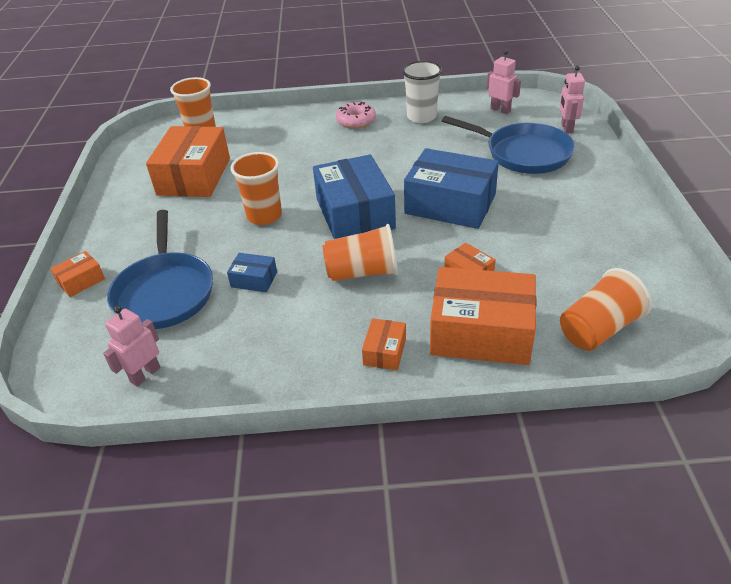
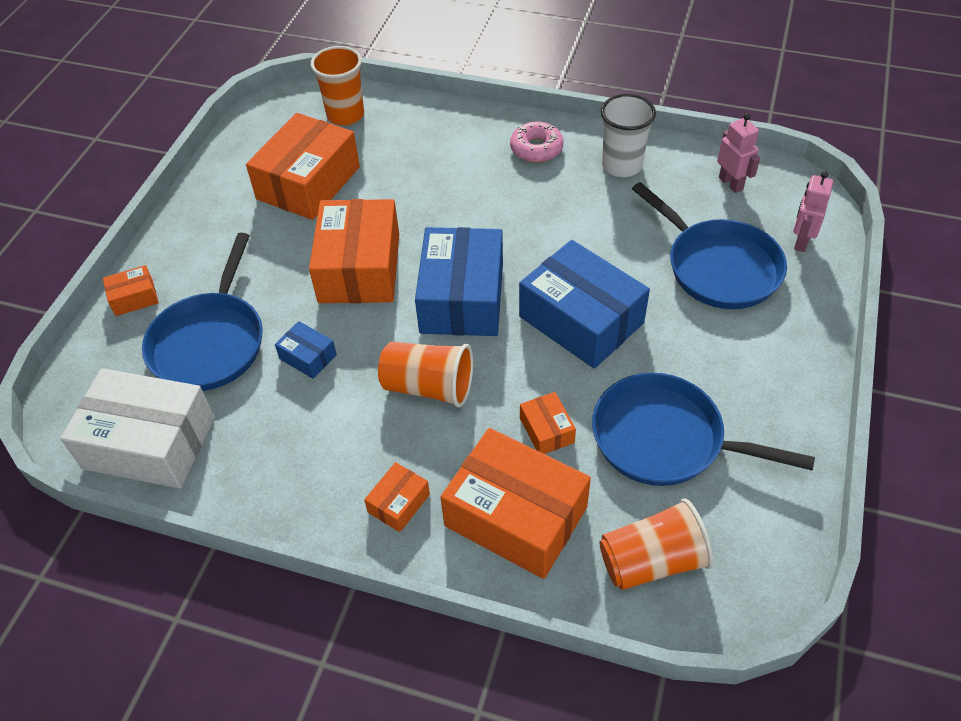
camera: 20 degrees right, 10 degrees up
(145, 374) = (149, 443): pink robot -> white box
(264, 216) = (359, 268): orange cup -> orange box
(556, 255) = (665, 439): none -> blue pan

